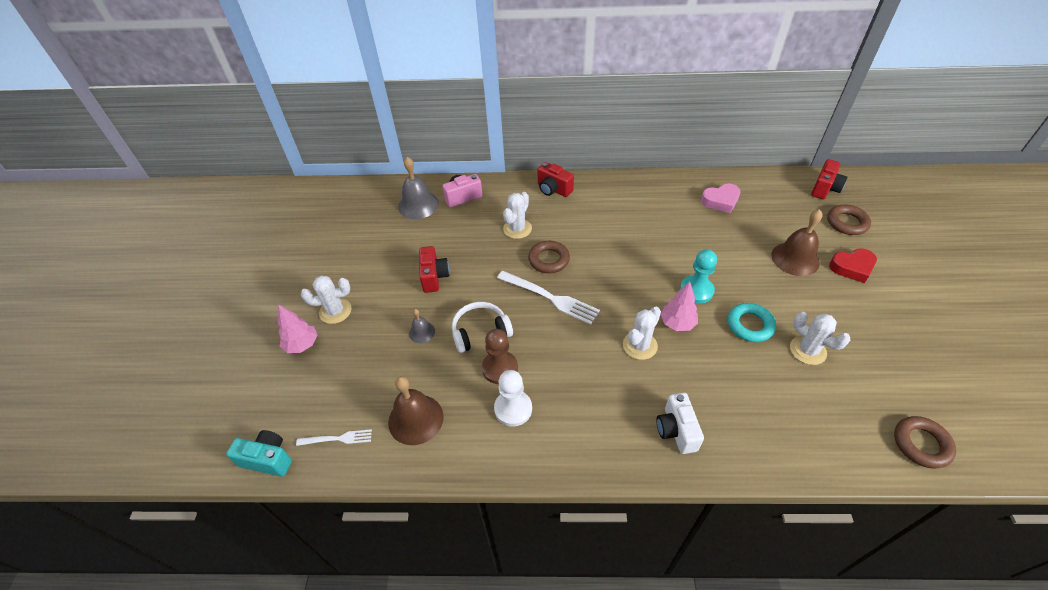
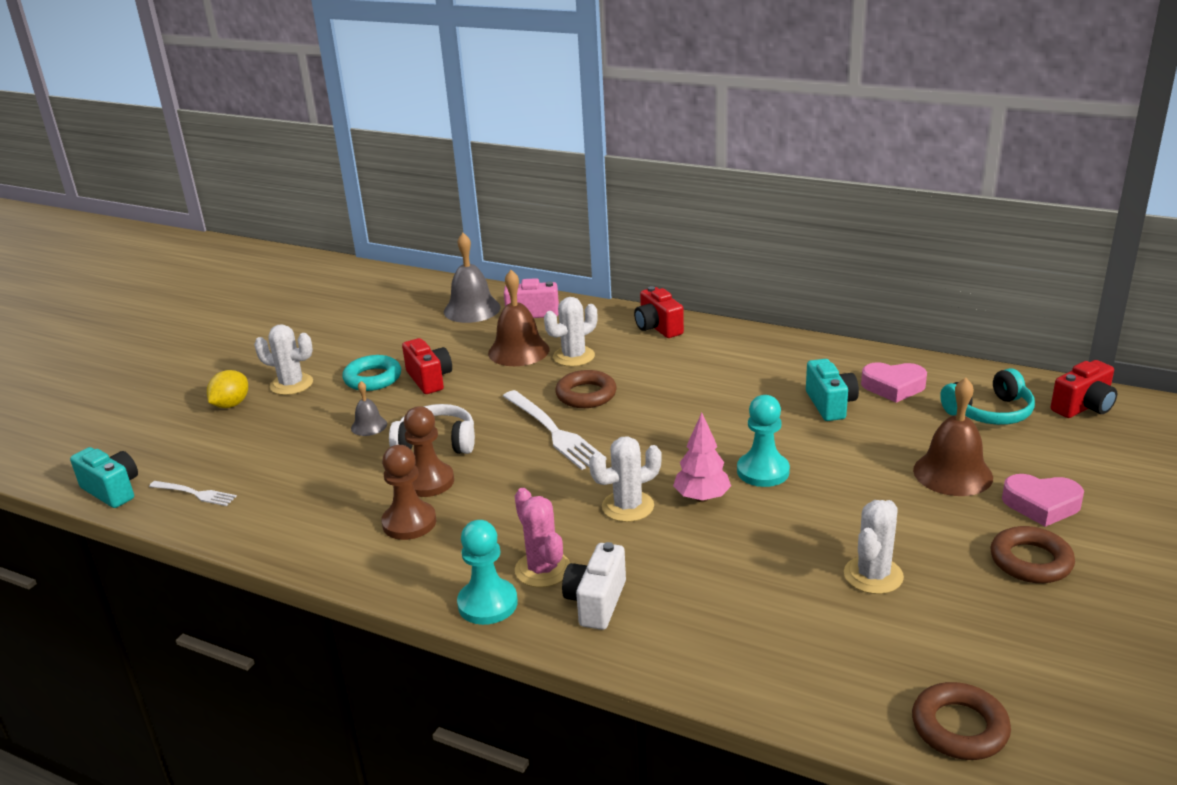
camera: 25 degrees right, 20 degrees down
(302, 345) = (231, 404): pink tree -> yellow lemon
(415, 419) = (291, 500): brown bell -> brown bell (518, 351)
(434, 277) = (429, 379): red camera -> red camera turned 45 degrees counterclockwise
(513, 409) = (409, 523): white pawn -> brown pawn
(613, 458) = (487, 604): none -> turquoise pawn
(626, 416) = (542, 569): none -> pink cactus
(697, 225) = (830, 404): none -> turquoise camera
(750, 325) = (808, 526): turquoise ring -> turquoise ring (373, 378)
(782, 206) = (989, 412): none -> turquoise headphones
(807, 350) = (873, 575): white cactus -> white cactus turned 45 degrees clockwise
(847, 223) = (1083, 453): brown ring -> brown ring (1030, 561)
(852, 267) = (1041, 505): red heart -> pink heart

